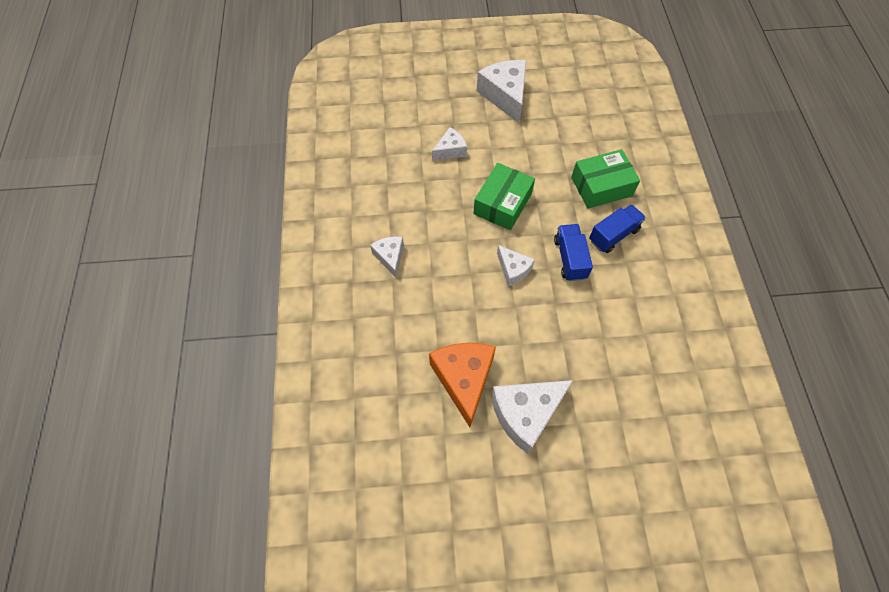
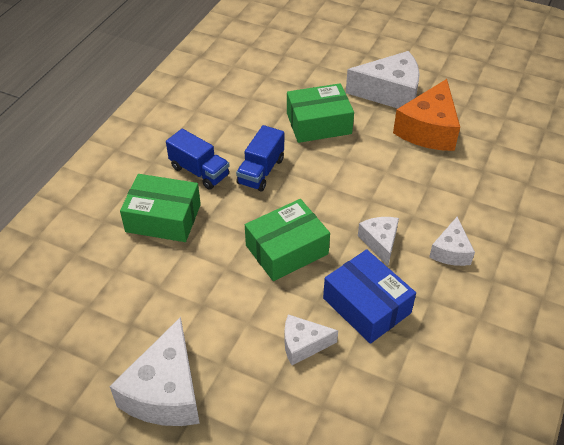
camera: 150 degrees left, 15 degrees down
(427, 190) = (366, 305): none -> blue box
(513, 270) = (324, 185): white cheese -> white cheese (380, 242)
(563, 334) = (319, 123): none -> green box
(613, 235) = (199, 171): blue truck -> blue truck turned 135 degrees counterclockwise

